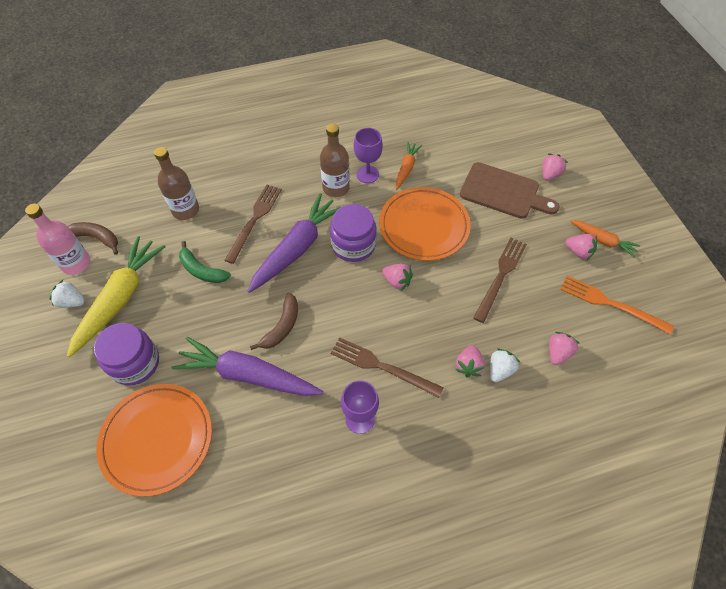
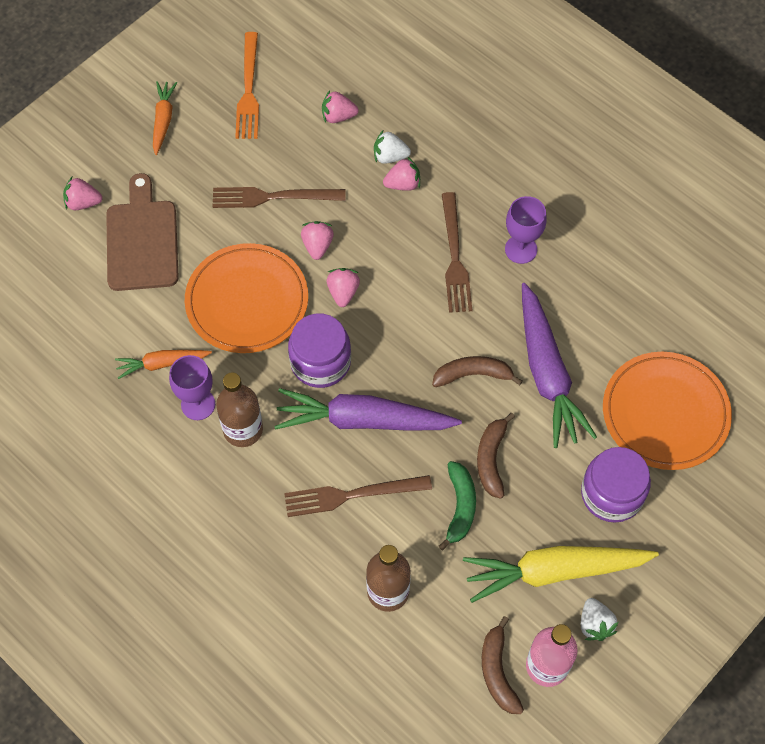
camera: 120 degrees left, 5 degrees up
(216, 304) = (491, 459): none -> brown banana
(578, 252) = (194, 137): pink strawberry -> pink strawberry (317, 245)

